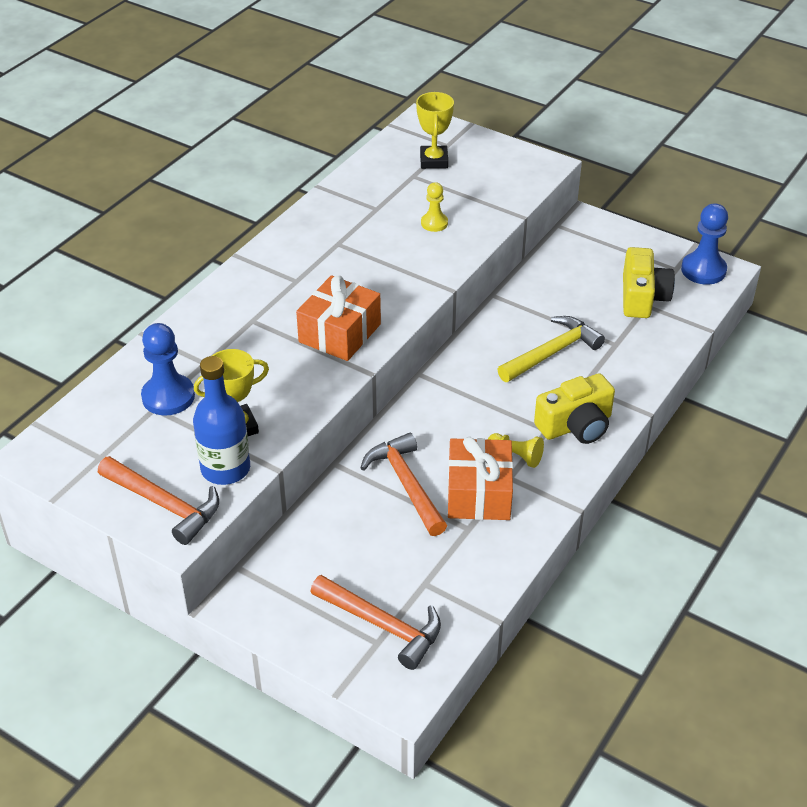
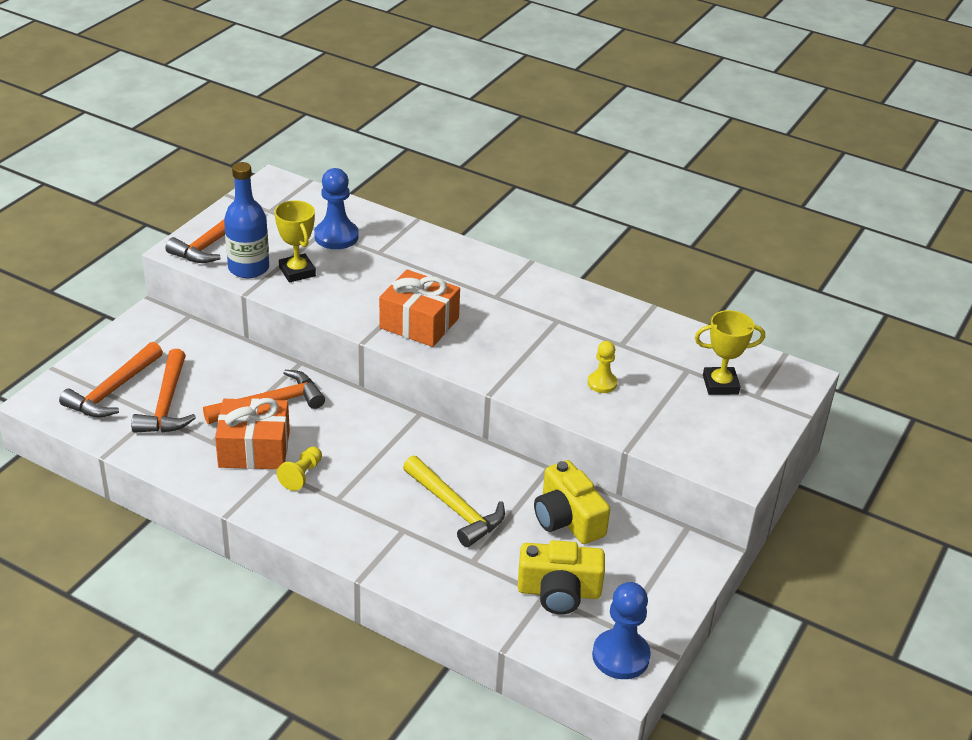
camera: 85 degrees right, 5 degrees down
(407, 572) = (167, 404): none -> orange hammer
(576, 425) = (342, 520): yellow camera -> yellow camera (567, 519)

